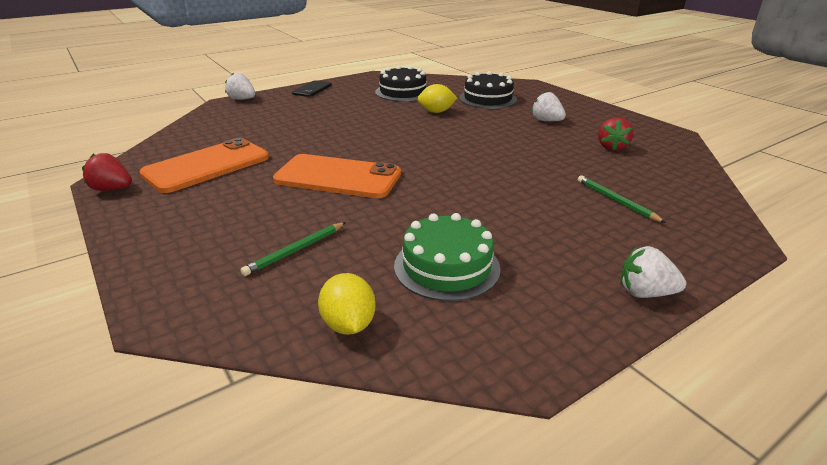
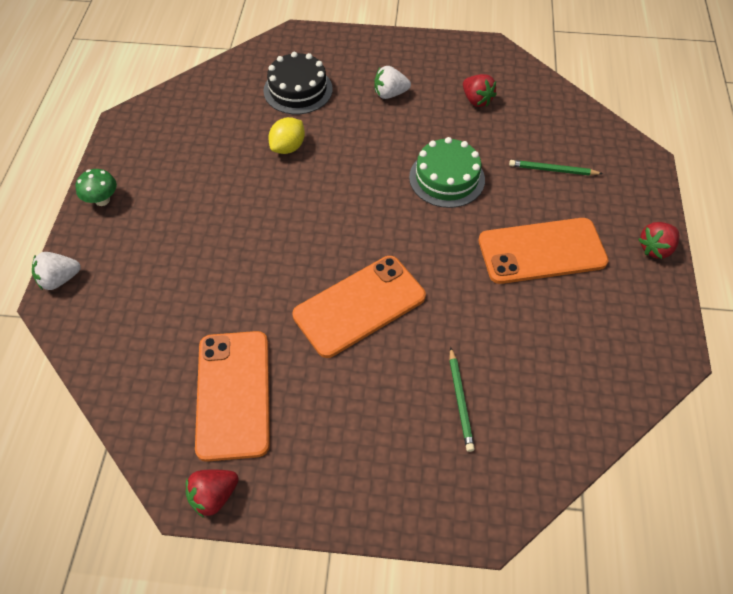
camera: 50 degrees left, 25 degrees up
(312, 89) = (102, 200): black phone -> green mushroom
(348, 324) = (576, 417): yellow lemon -> none
(403, 92) = (205, 135): black cake -> none
(447, 267) = (554, 324): green cake -> green cake (447, 178)
(518, 229) = (542, 251): none -> orange phone
(645, 293) = (655, 248): white strawberry -> red strawberry

